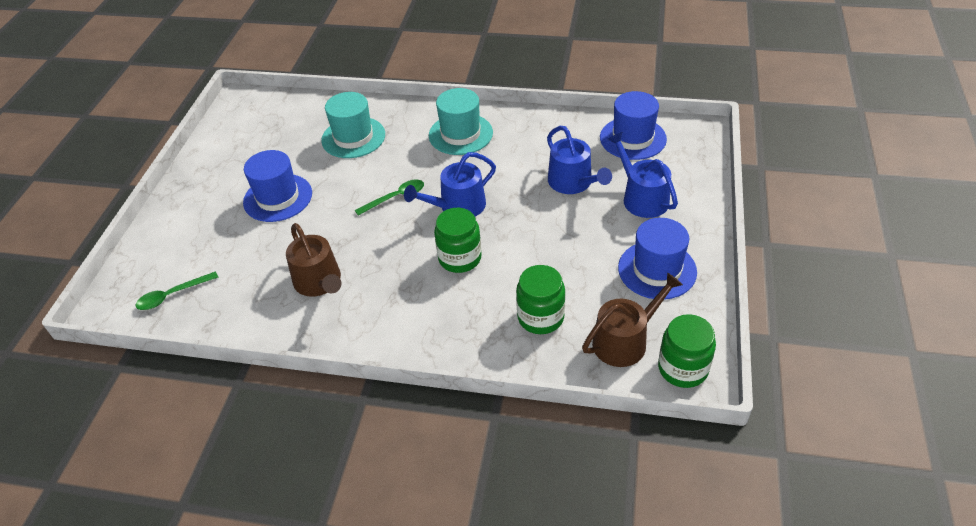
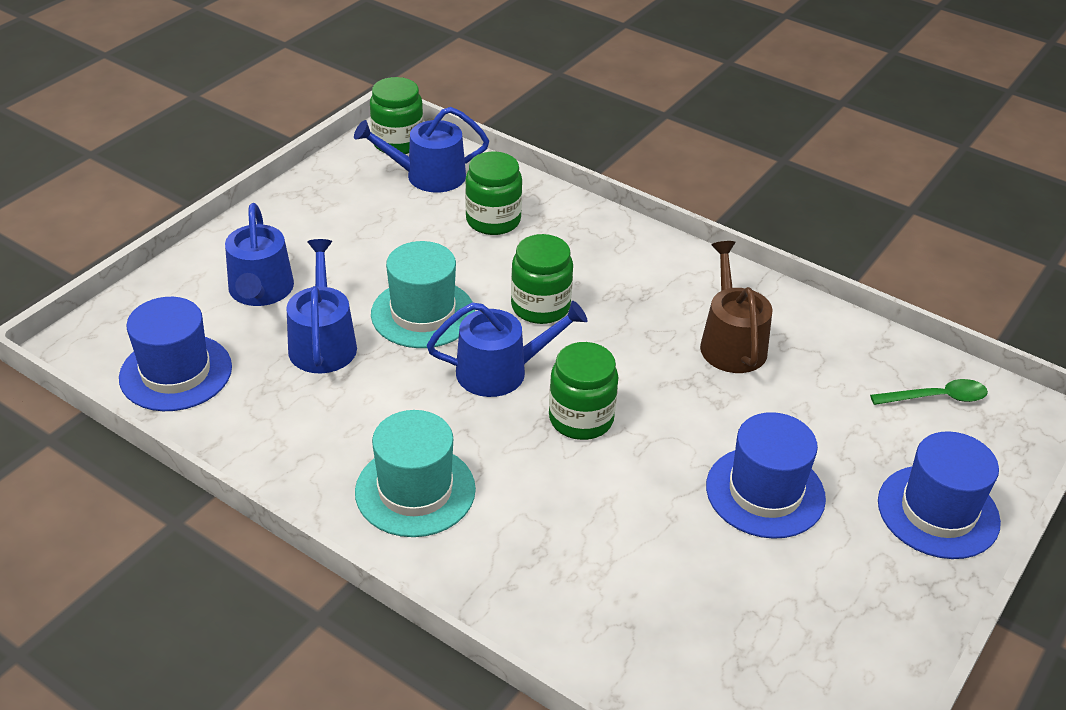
camera: 160 degrees left, 5 degrees down
(353, 137) = (600, 564): turquoise hat -> turquoise hat (423, 313)
(395, 198) = (581, 419): green spoon -> green jar
(625, 340) = (428, 176): brown watering can -> blue watering can
(657, 270) = (332, 216): blue hat -> blue hat (938, 511)

